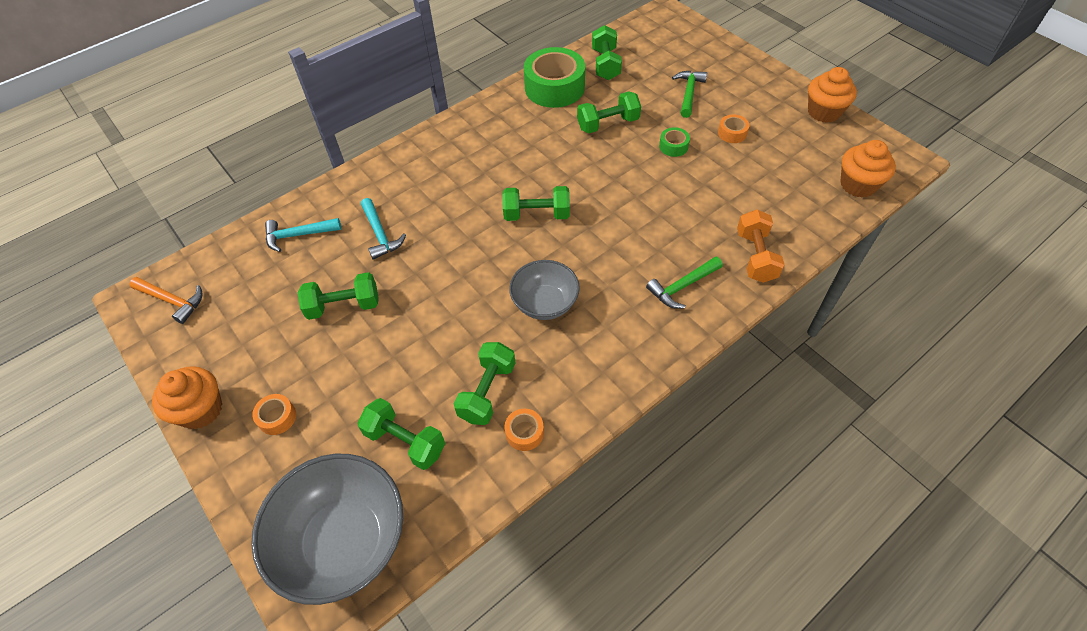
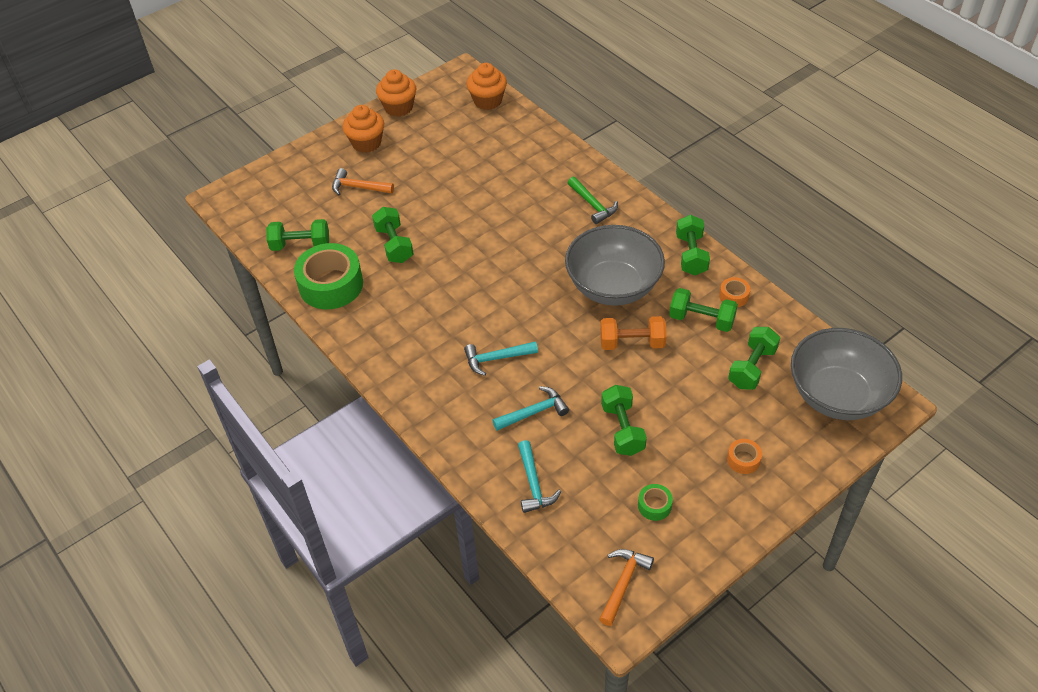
camera: 90 degrees left, 5 degrees down
(201, 410) = (744, 522): orange cupcake -> orange cupcake (366, 143)
(451, 205) = (496, 358): none -> turquoise hammer
(536, 214) = (512, 294): green dumbbell -> green dumbbell (691, 255)
(545, 303) = (613, 287): grey bowl -> grey bowl, size x1.68
(673, 146) = (431, 201): green tape -> green tape (654, 505)
(689, 93) = (358, 187): green hammer -> orange hammer
(732, 133) = (418, 164): orange tape -> none
(755, 256) = (562, 163): orange dumbbell -> orange dumbbell (632, 343)

